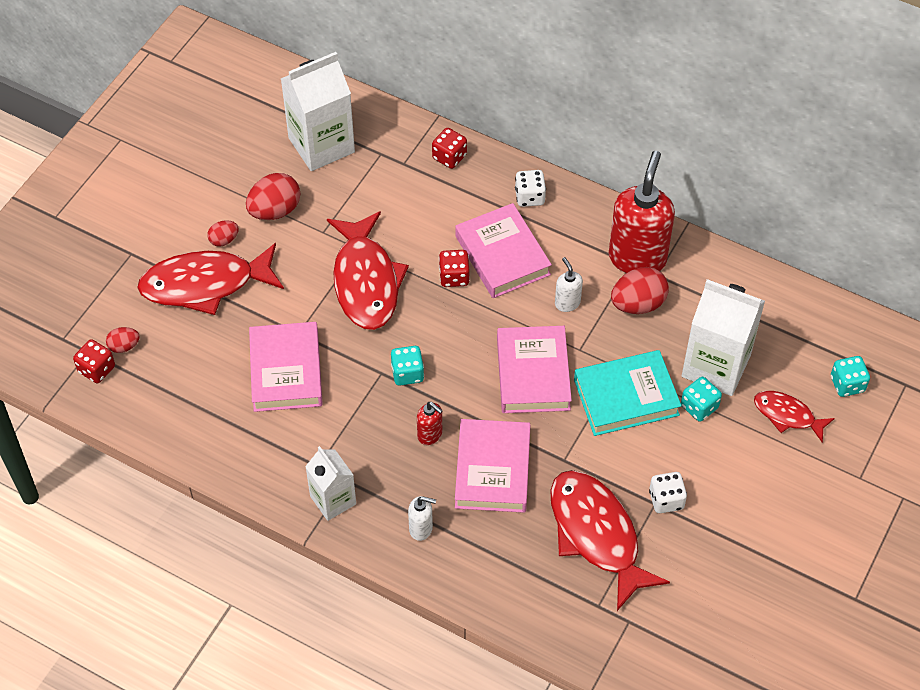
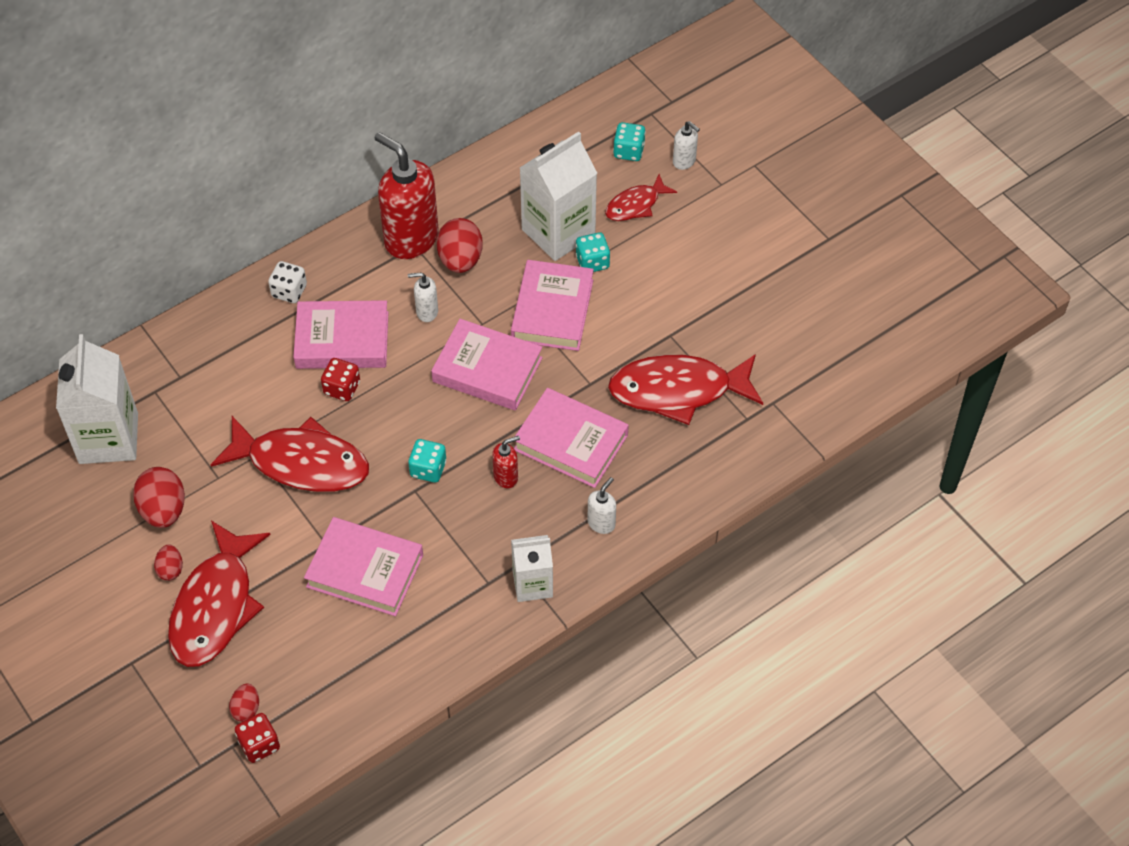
camera: 65 degrees left, 0 degrees up
(449, 157) = (198, 336): red dice -> none
(626, 397) = (552, 310): turquoise book -> pink book
(666, 500) = (671, 326): white dice -> none
(866, 435) = (684, 161): none -> white soap dispenser

